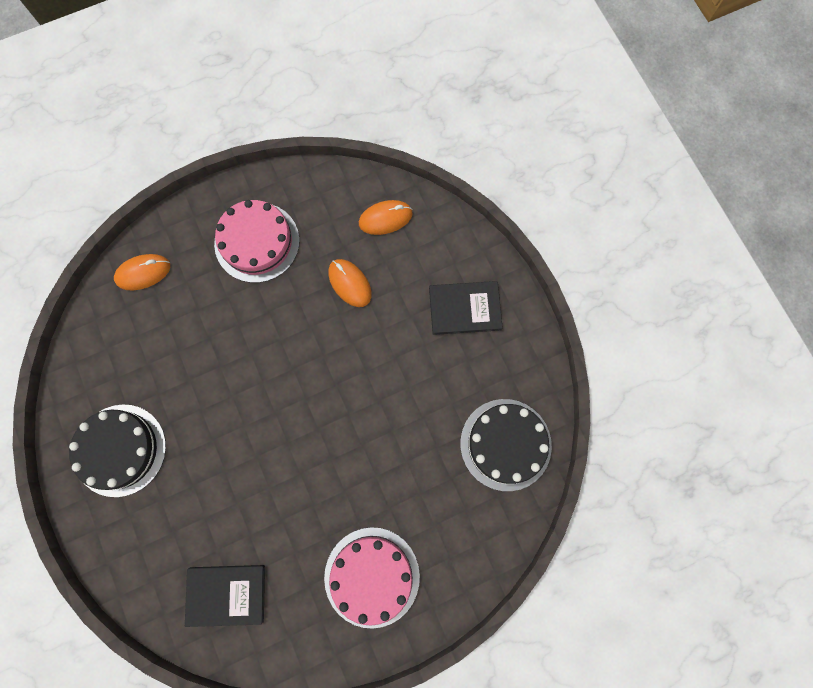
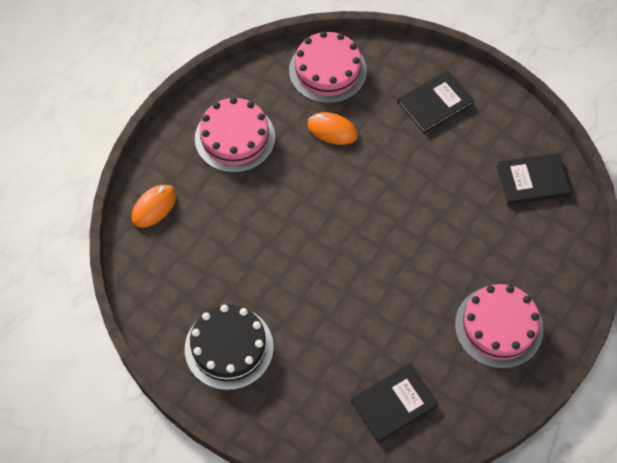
camera: 30 degrees left, 15 degrees down
(385, 218) = (327, 70): orange mouse -> pink cake
(505, 444) = (533, 180): black cake -> black book

